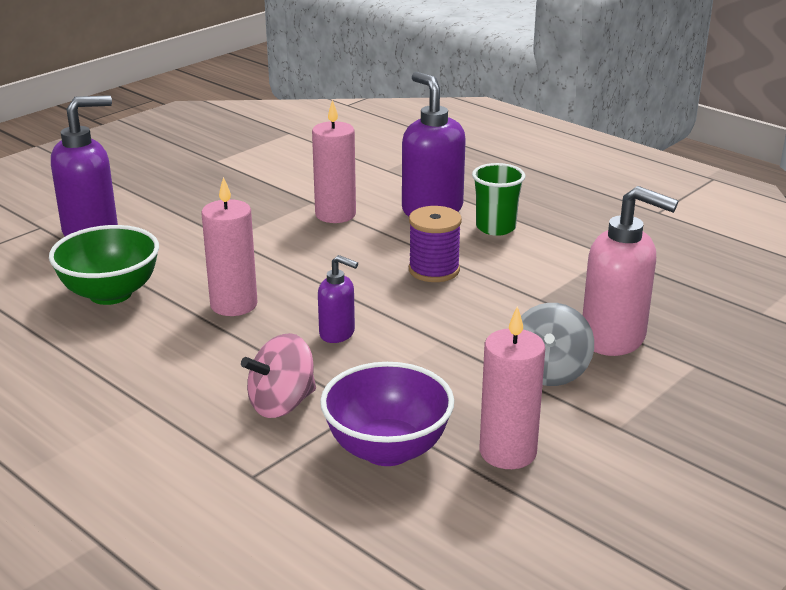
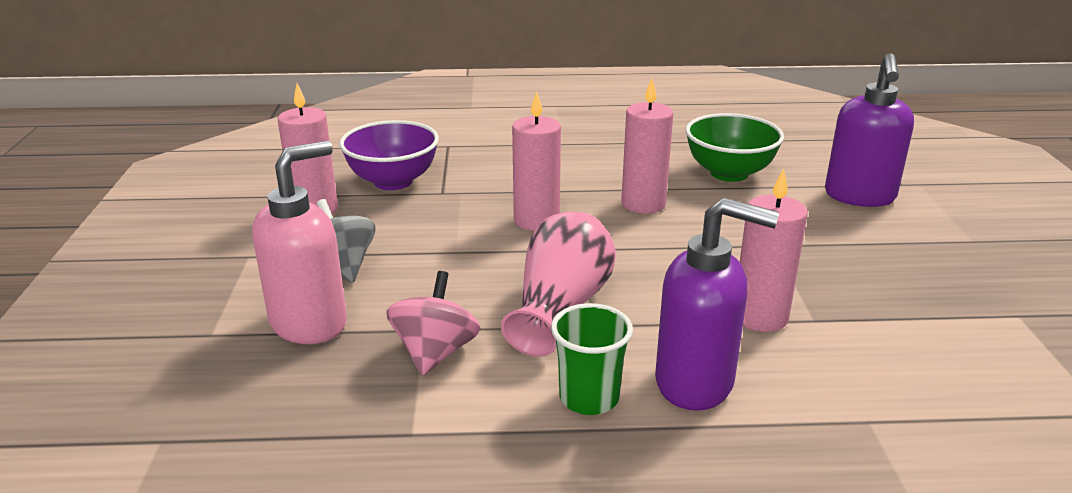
camera: 135 degrees right, 0 degrees up
(282, 404) = (492, 173): pink spinning top -> pink spinning top (435, 352)
(337, 334) = (536, 220): purple soap dispenser -> pink candle
(434, 270) = (560, 307): purple spool -> pink vase
(614, 338) = (310, 323): pink soap dispenser -> pink soap dispenser turned 150 degrees clockwise

